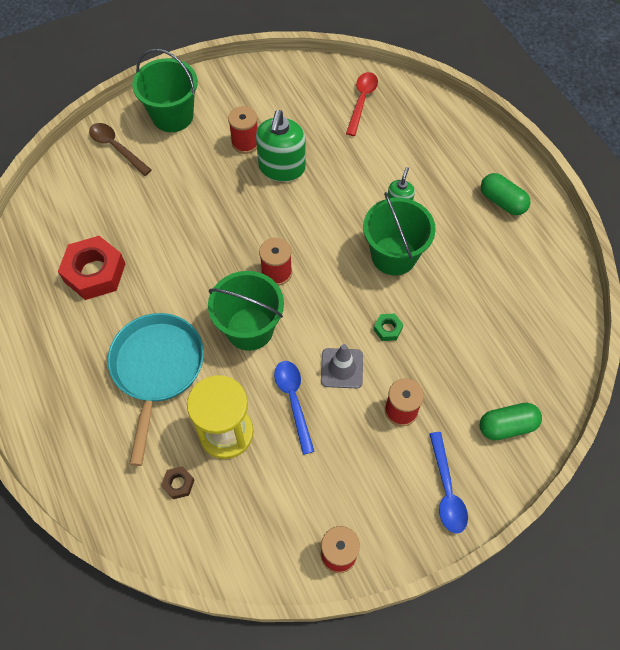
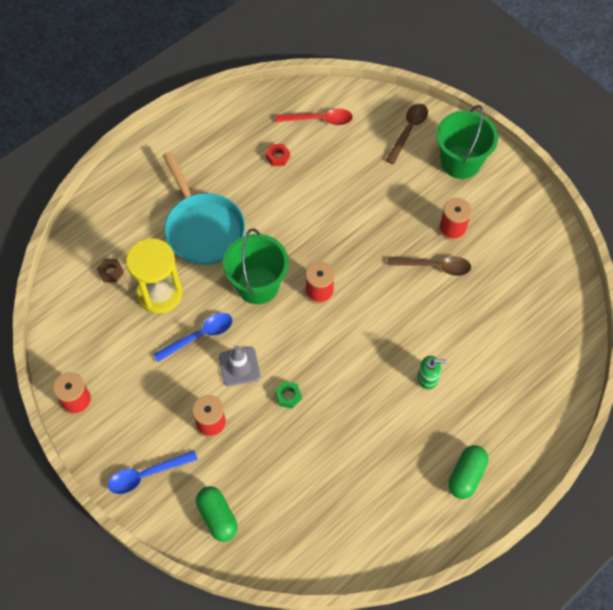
camera: 75 degrees right, 0 degrees up
(95, 273) = (278, 157): red nut -> red nut, size x0.45
(157, 369) = (203, 228): turquoise pan -> turquoise pan turned 75 degrees clockwise
(282, 168) = (435, 266): green soap dispenser -> brown spoon
(362, 101) = (544, 317): red spoon -> red spoon (319, 120)
(394, 255) = (368, 385): green bucket -> none

